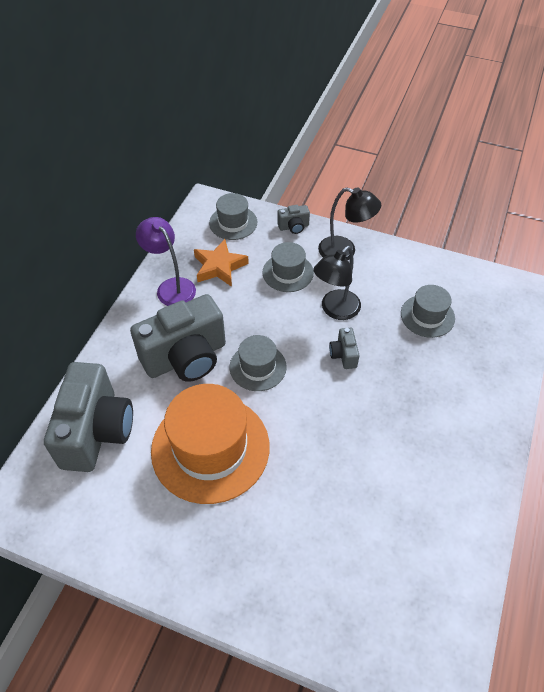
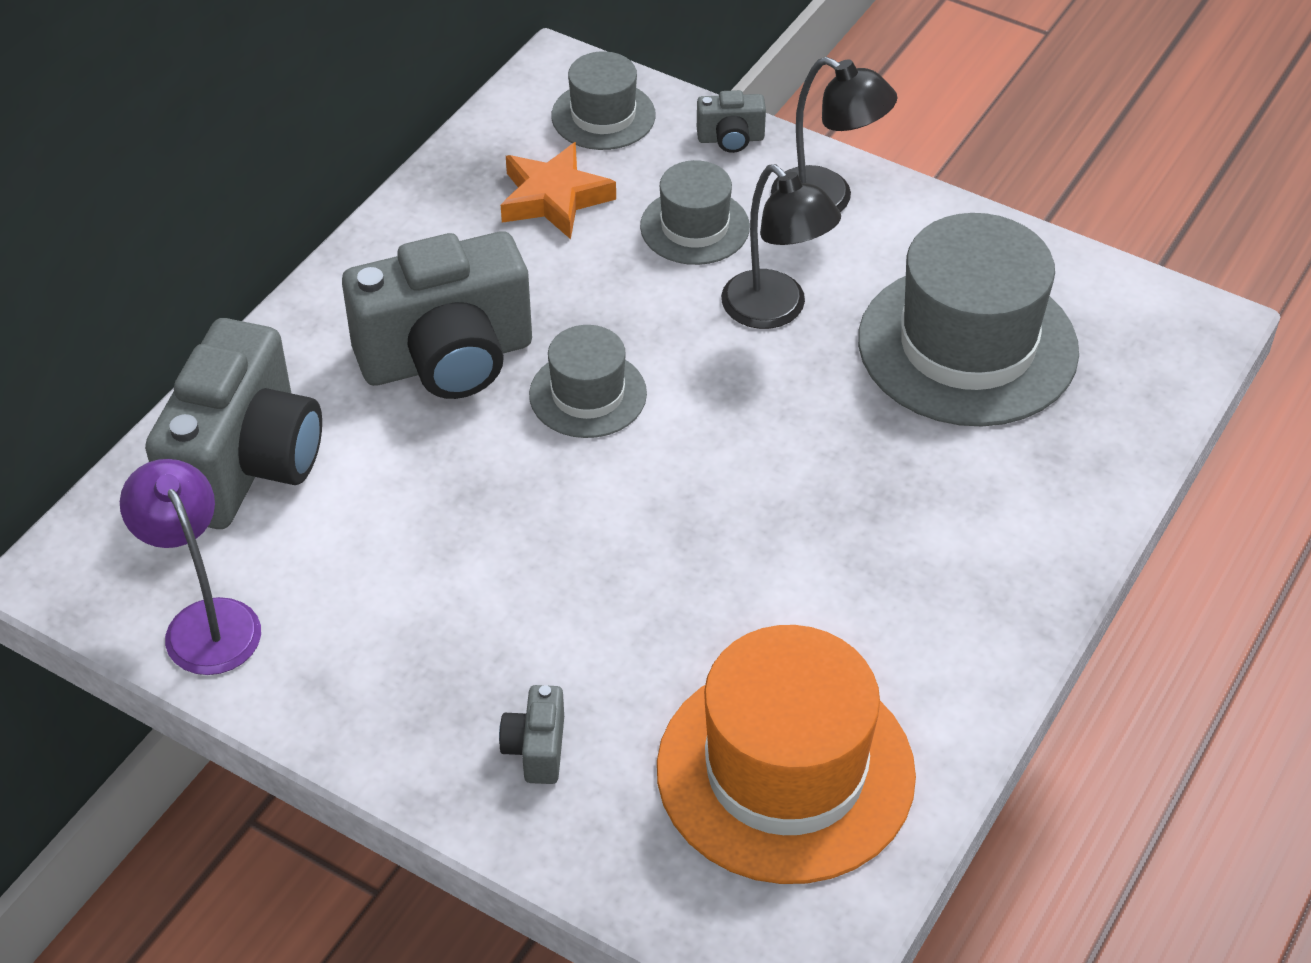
camera: 10 degrees right, 5 degrees down
(171, 287) = (446, 225): purple lamp -> purple lamp (205, 621)
(210, 448) = (460, 523): orange hat -> orange hat (785, 771)
(335, 310) = (775, 310): black lamp -> black lamp turned 90 degrees counterclockwise
(343, 355) = (769, 395): grey camera -> grey camera (536, 749)
(427, 316) = (967, 345): grey hat -> grey hat, size x1.91

